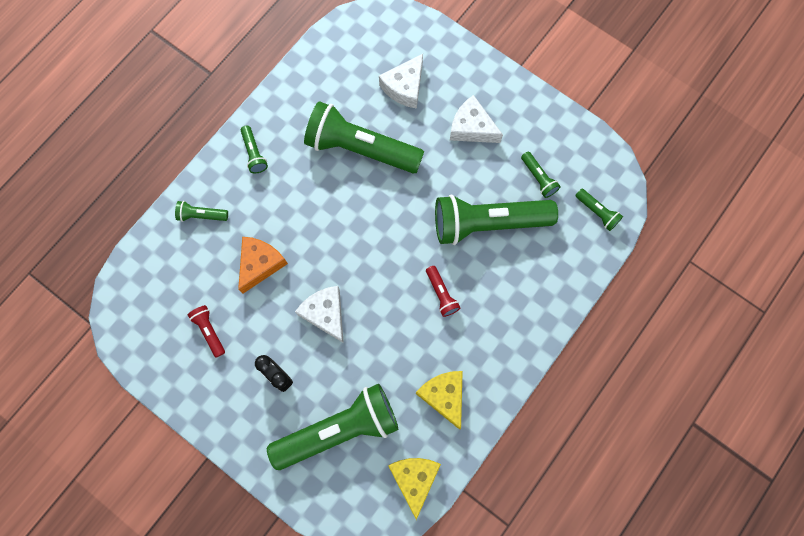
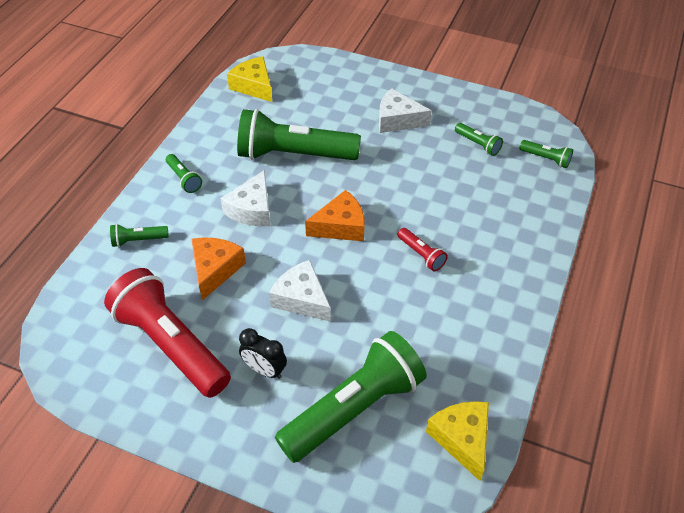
camera: 15 degrees left, 25 degrees down
(209, 331) = (171, 344): red flashlight -> red flashlight, size x2.36
(380, 244) = (340, 226): none -> orange cheese
(404, 87) = (321, 103): white cheese -> white cheese (252, 209)
(444, 396) = (462, 346): yellow cheese -> yellow cheese (254, 86)
(487, 223) = (444, 187): green flashlight -> none

